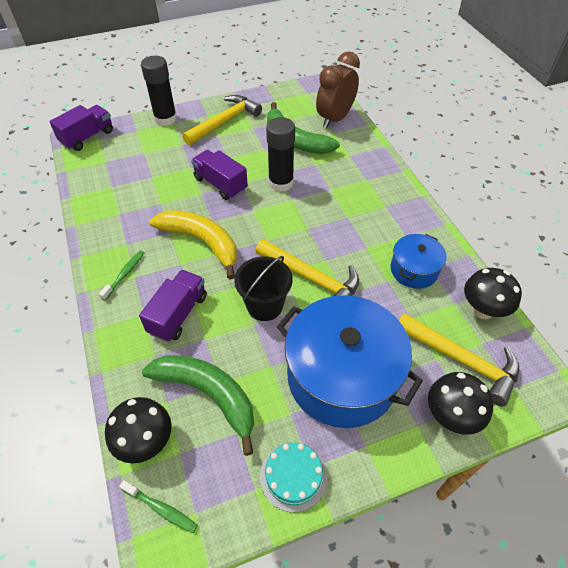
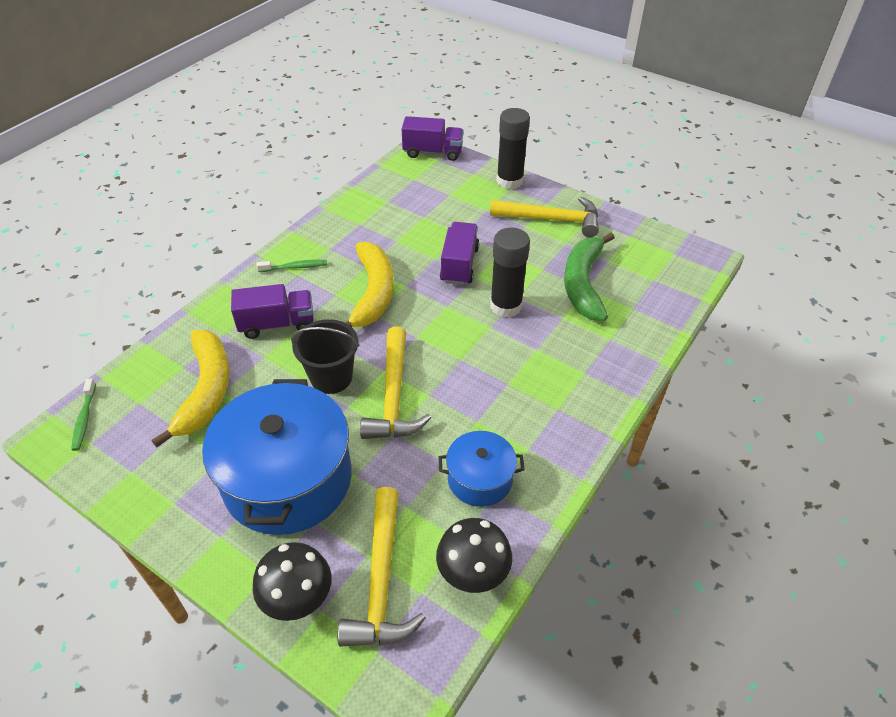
camera: 55 degrees right, 5 degrees down
(146, 442) = (138, 376): black mushroom -> none
(209, 394) = (206, 391): green banana -> yellow banana
(293, 476) = (157, 493): turquoise cake -> none
(335, 119) = (657, 297): brown clock -> none

